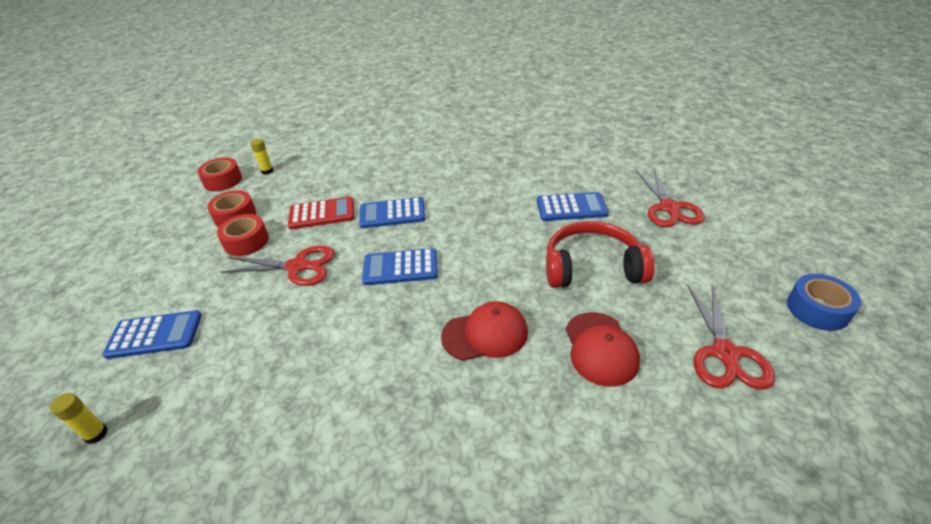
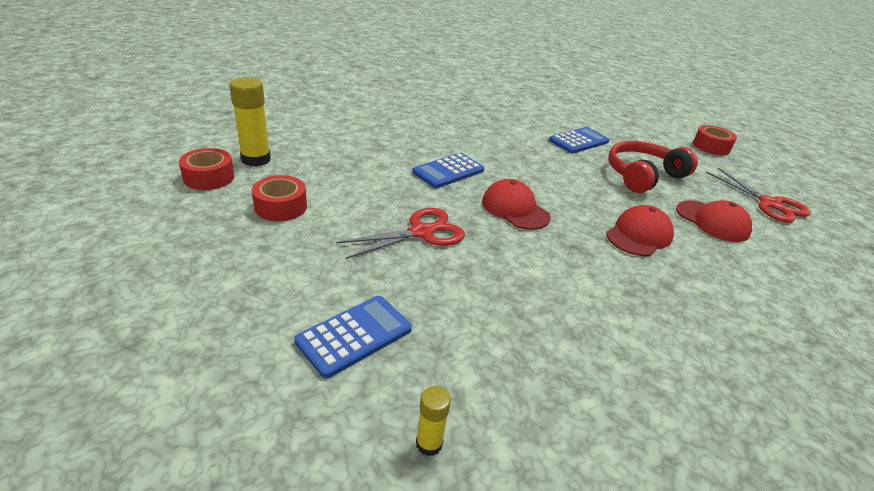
camera: 40 degrees left, 5 degrees down
(246, 242) = (332, 226): red tape -> red tape (711, 147)
(267, 171) = (256, 159): yellow glue stick -> yellow glue stick, size x1.91
(322, 214) = (380, 185): red calculator -> none
(400, 267) = (515, 209): blue calculator -> red cap
(669, 207) = (636, 130): red scissors -> none
(817, 309) = (775, 170): blue tape -> none

